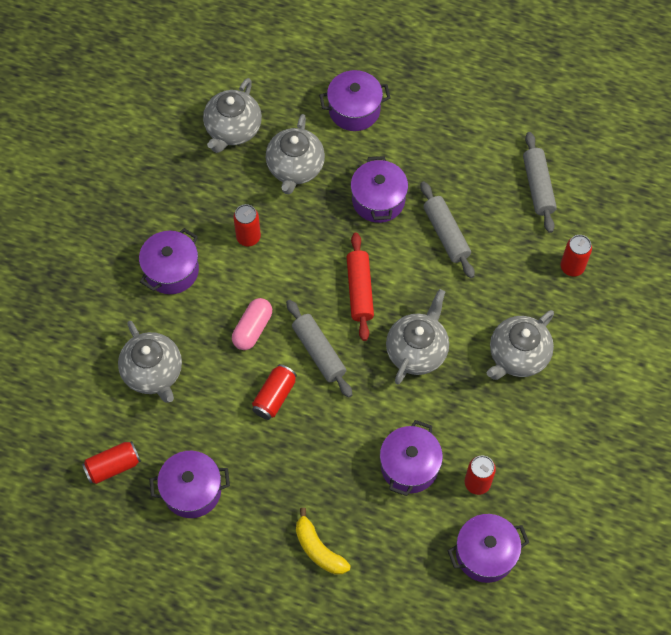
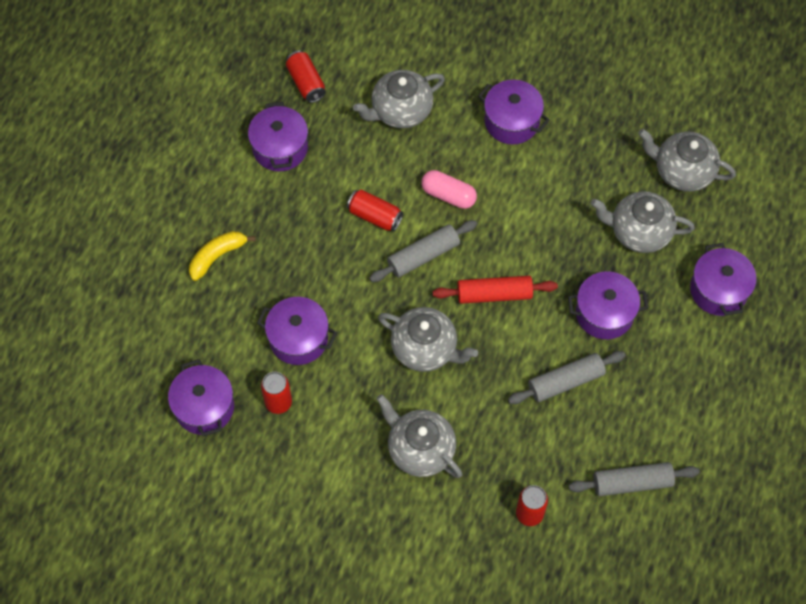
camera: 90 degrees right, 0 degrees up
(248, 237) = (552, 189): red can -> none

